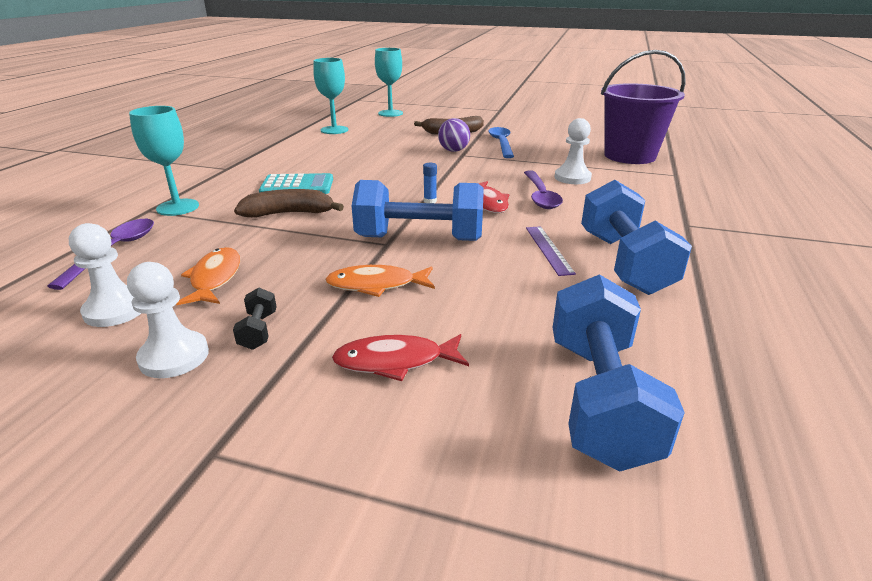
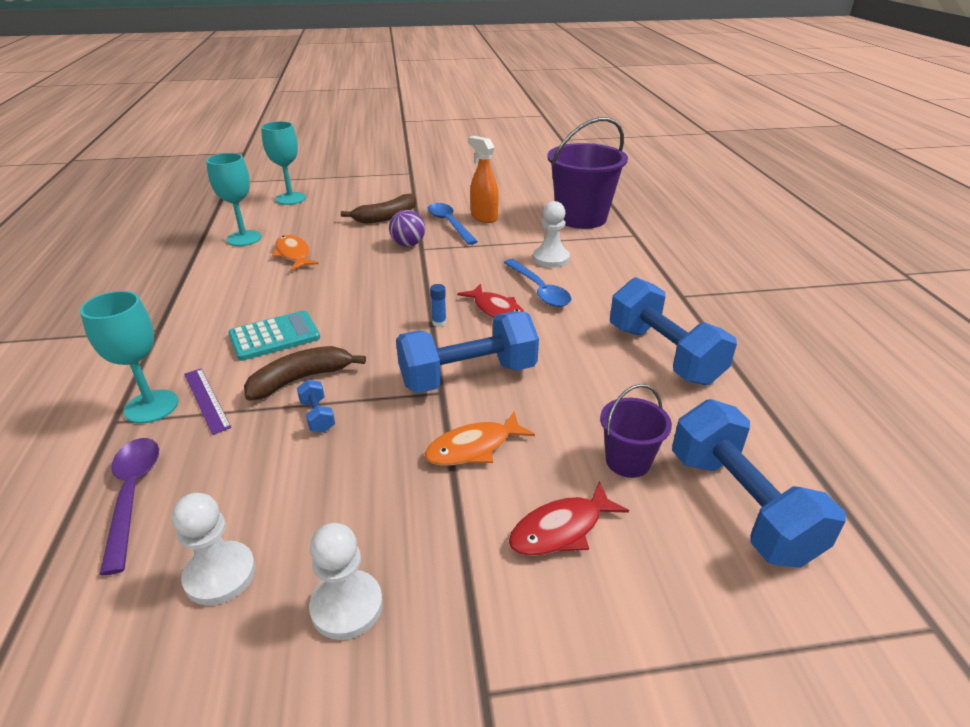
camera: 25 degrees left, 5 degrees up
(215, 278) = (297, 493): orange fish -> orange fish (293, 254)
(258, 331) = (406, 542): black dumbbell -> none
(278, 237) = (317, 416): none -> blue dumbbell
(509, 331) = (628, 461): none -> purple bucket
(536, 143) = (484, 217): none -> orange spray bottle
(540, 196) = (539, 290): purple spoon -> blue spoon
(548, 249) = (593, 356): purple ruler -> purple ruler (206, 400)

